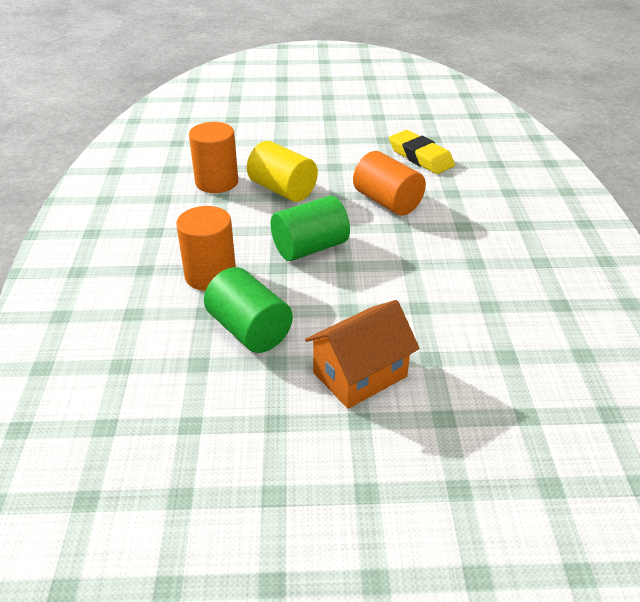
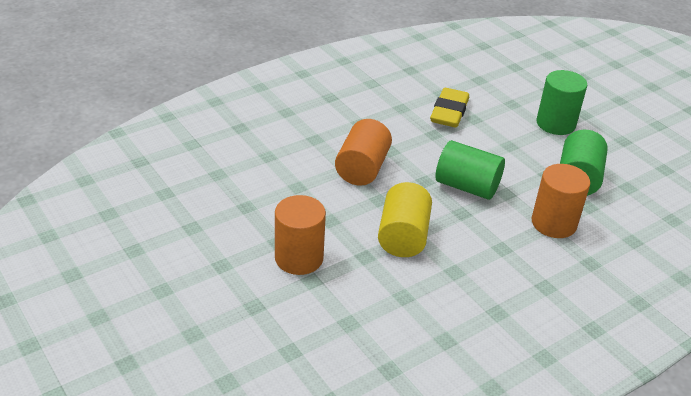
camera: 125 degrees left, 0 degrees up
(216, 182) = (434, 288): orange cylinder -> orange cylinder (299, 258)
(360, 375) = (555, 123): orange house -> green cylinder
(420, 157) = (265, 172): yellow eraser -> yellow eraser (449, 112)

